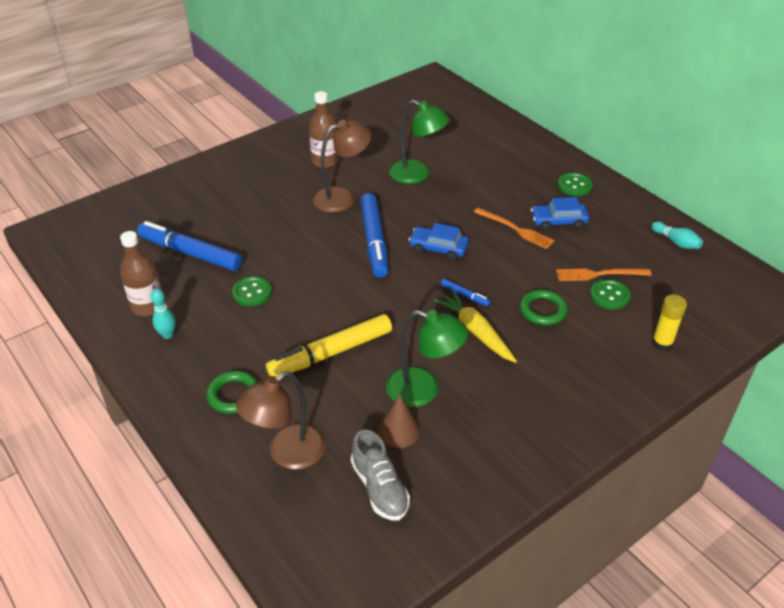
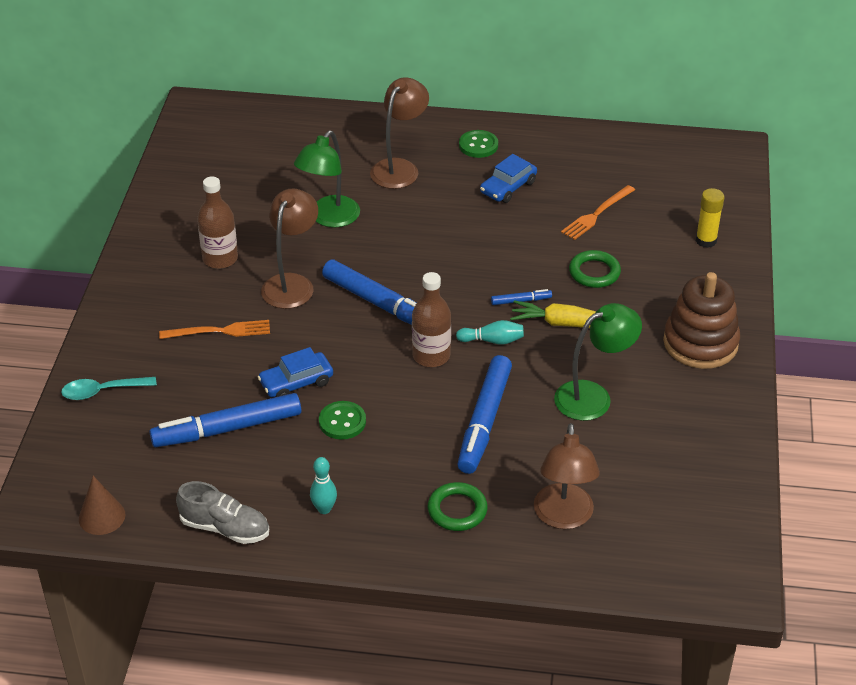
camera: 45 degrees left, 0 degrees up
(148, 306) = (265, 500): brown bottle -> brown bottle (431, 356)
(165, 192) = (102, 391): none -> turquoise spoon
(331, 353) = (484, 421): yellow marker -> blue marker
(379, 488) = (660, 487): grey shoe -> grey shoe (225, 528)
(399, 430) = (617, 438): brown cone -> brown cone (102, 516)
(417, 175) = (329, 218): green lamp -> green lamp turned 135 degrees clockwise
(438, 248) = (444, 275): blue car -> blue car (296, 382)
(502, 171) = (399, 168): none -> brown lamp
(515, 229) = (483, 216): orange fork -> orange fork (219, 331)
(555, 411) = (700, 343): none -> brown stacking toy
(609, 295) = (625, 227): green button -> none
(676, 242) = (617, 149): turquoise bowling pin -> turquoise bowling pin (492, 340)

